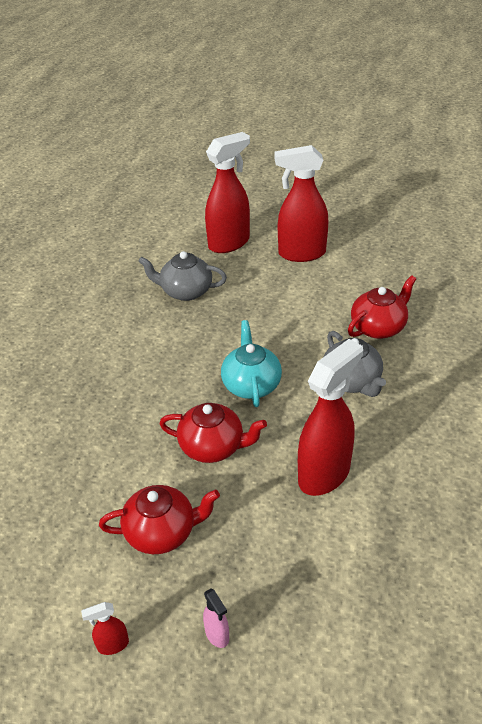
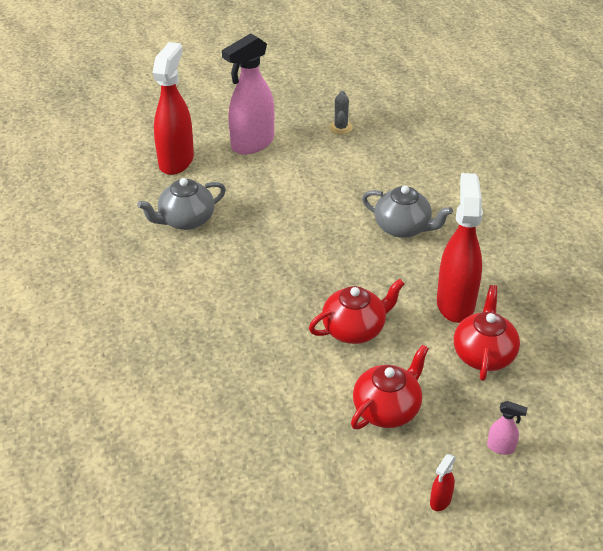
camera: 40 degrees left, 0 degrees up
(251, 385) = (331, 268): turquoise teapot -> none
(301, 254) = (252, 144): red spray bottle -> pink spray bottle
(378, 327) = (379, 177): red teapot -> red teapot (483, 354)
(391, 270) = (340, 127): none -> grey cactus

